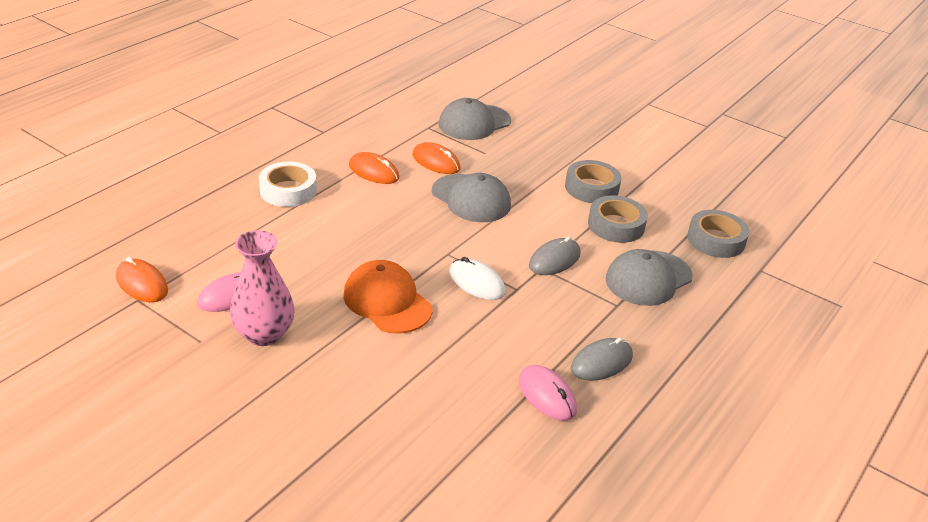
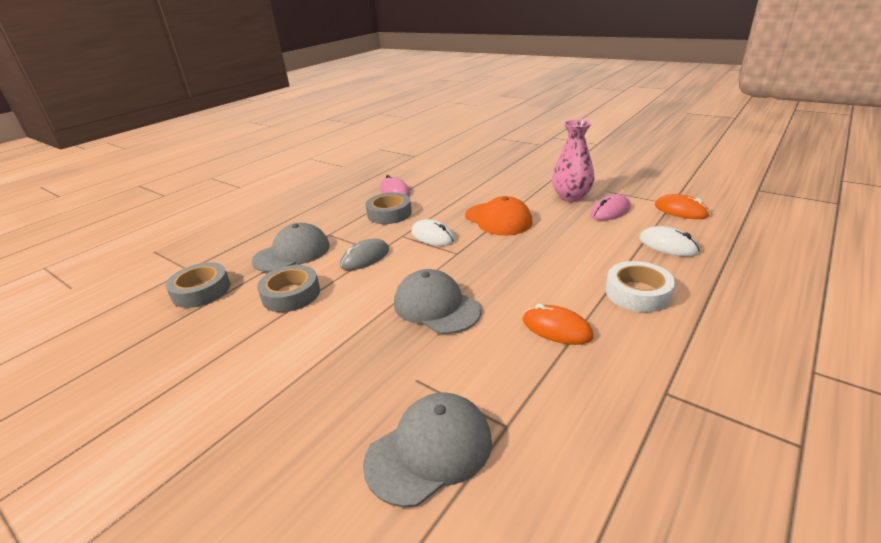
camera: 175 degrees left, 5 degrees down
(212, 235) = (667, 245): none -> white mouse
(436, 162) = (482, 353): orange mouse -> none
(591, 188) = (292, 337): grey tape -> grey tape (389, 213)
(601, 362) = (356, 206): grey mouse -> none

